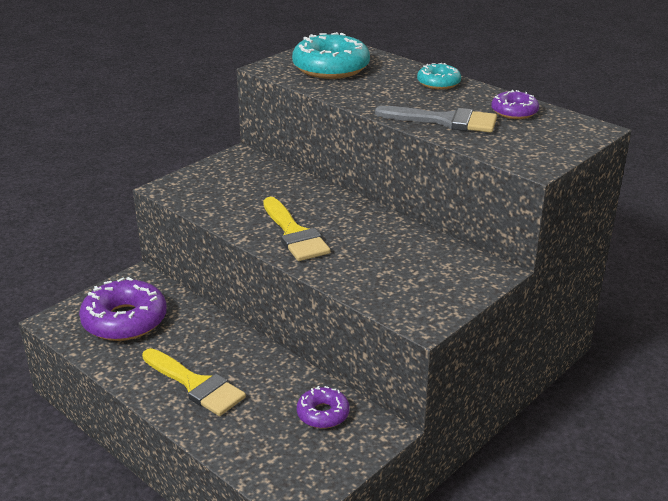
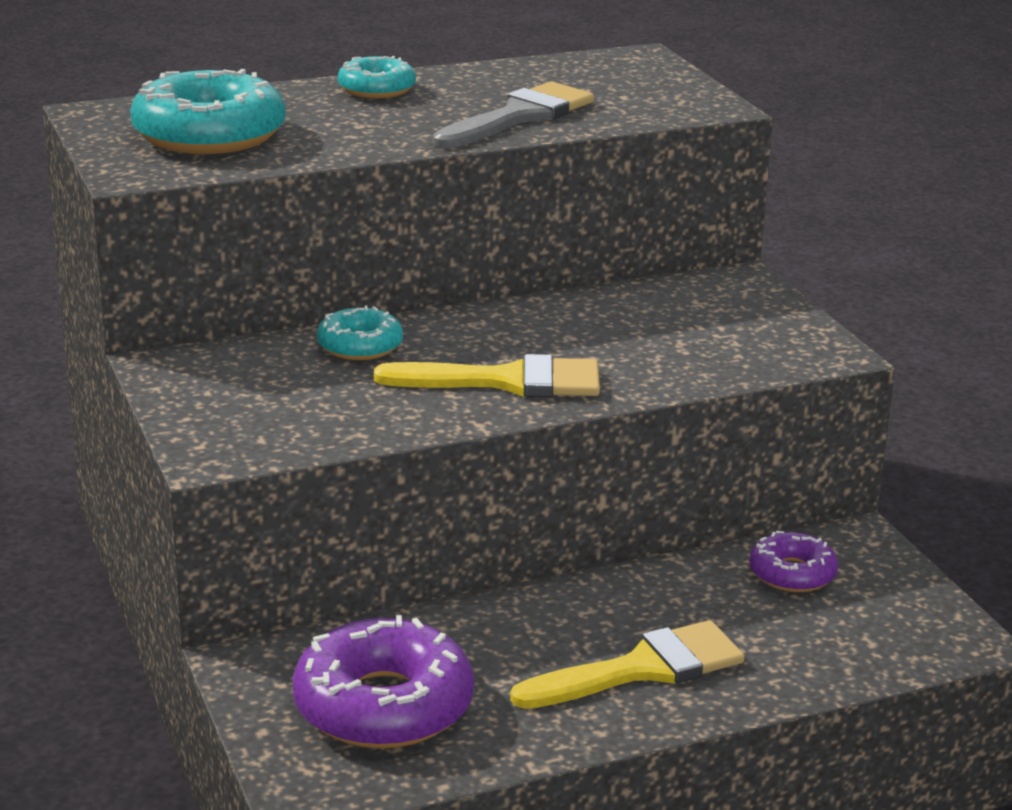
camera: 65 degrees left, 5 degrees down
(298, 189) = (360, 346): none -> turquoise donut
(514, 112) = (537, 77): purple donut -> none

